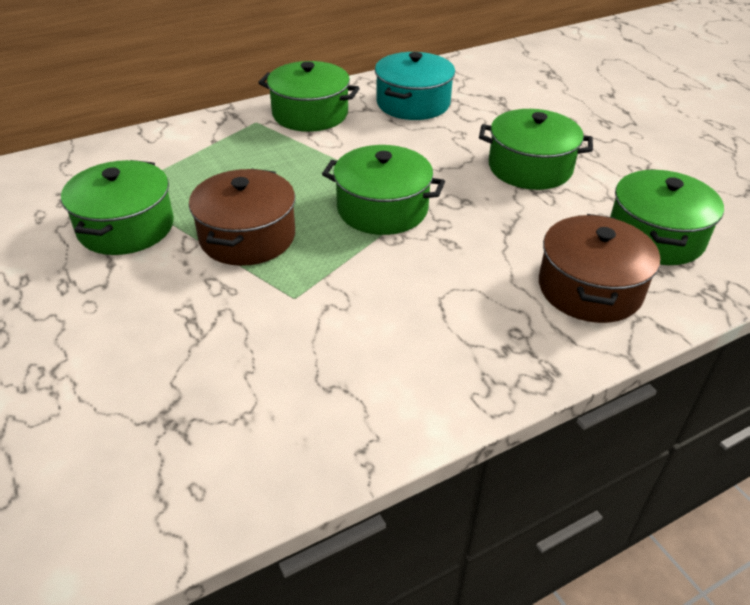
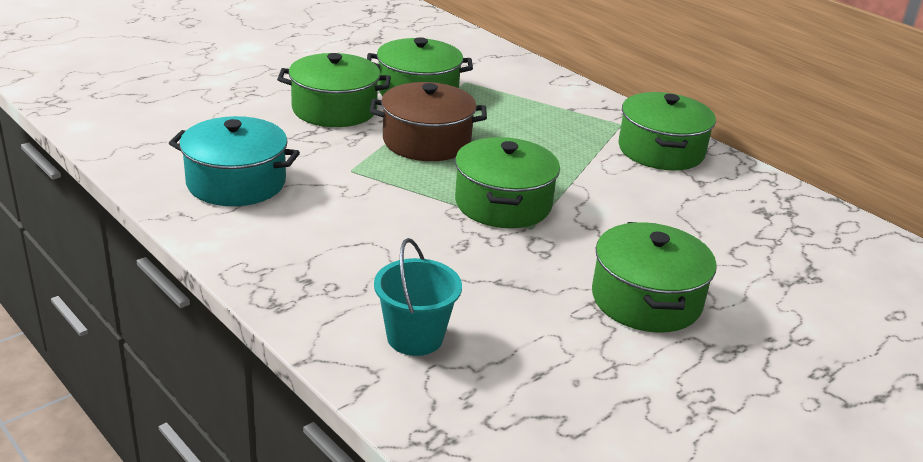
camera: 75 degrees right, 10 degrees down
(413, 103) = (740, 211): turquoise pot -> turquoise pot (236, 182)
(590, 288) = (415, 337): brown pot -> turquoise bucket
(655, 237) = (541, 398): green pot -> green pot (334, 109)

